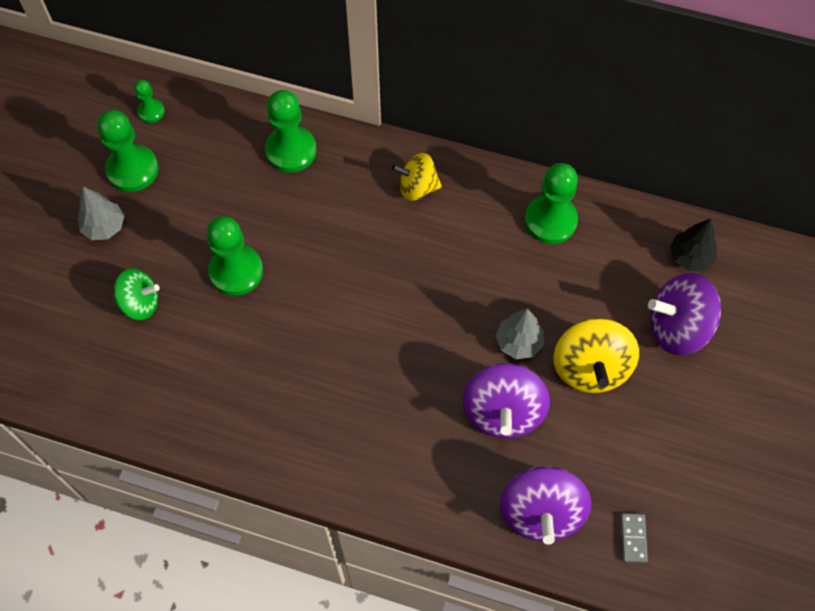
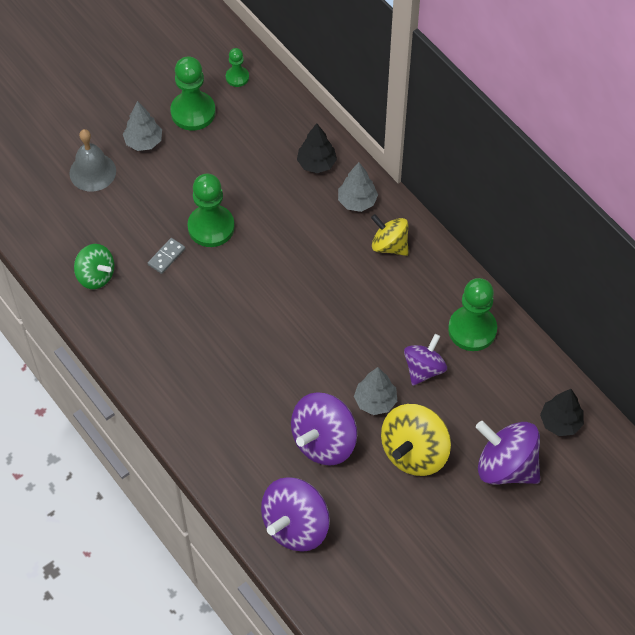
camera: 35 degrees right, 5 degrees down
(74, 287) = (92, 172): none -> grey bell
(140, 303) = (129, 210): green spinning top -> green spinning top (96, 276)
(291, 150) = (316, 163): green pawn -> black tree
(356, 164) = (357, 201): none -> grey tree
(537, 284) = (424, 369): none -> purple spinning top
(633, 538) = (348, 586): grey domino -> grey domino (166, 256)

